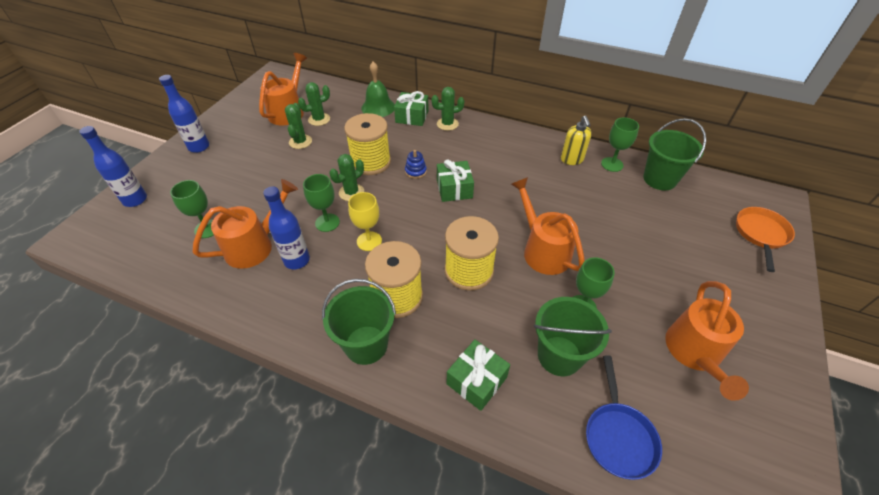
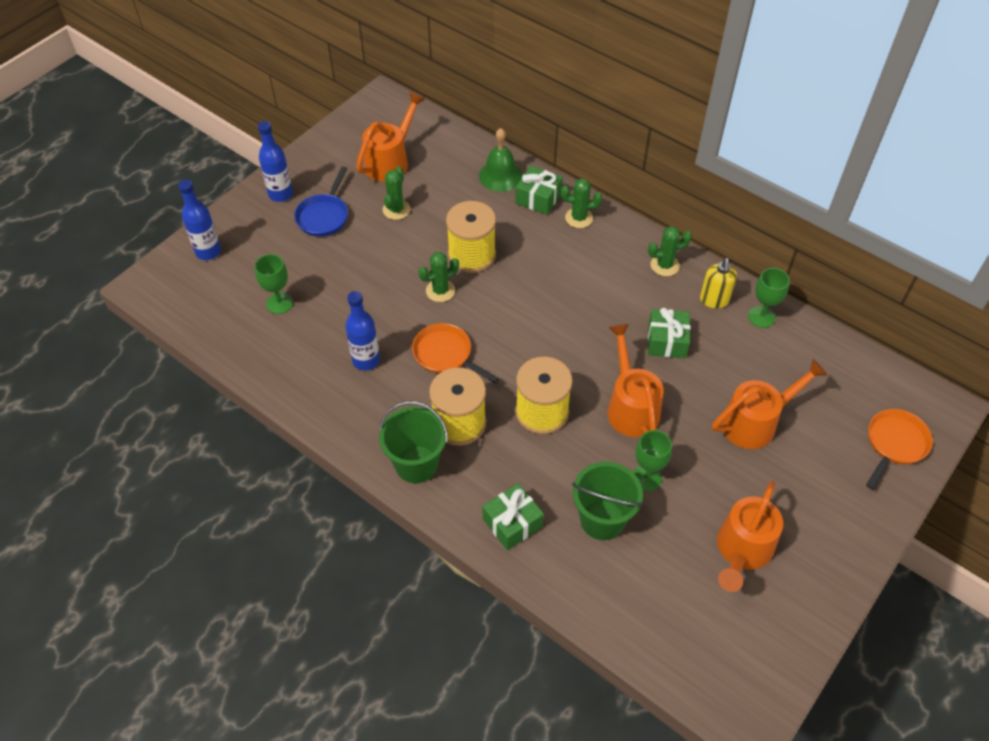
camera: 15 degrees right, 5 degrees up
(256, 245) = (327, 333): orange watering can -> orange watering can (756, 422)
(319, 119) = (424, 181): green cactus -> green cactus (664, 265)
(327, 222) = (406, 323): green goblet -> none
(369, 241) = (445, 355): yellow goblet -> orange pan
(415, 171) = (520, 278): blue stacking toy -> none
(454, 189) = (558, 310): green gift -> green gift (667, 341)
(618, 436) = (627, 604): blue pan -> blue pan (324, 216)
(659, 179) = (811, 349): green bucket -> none

